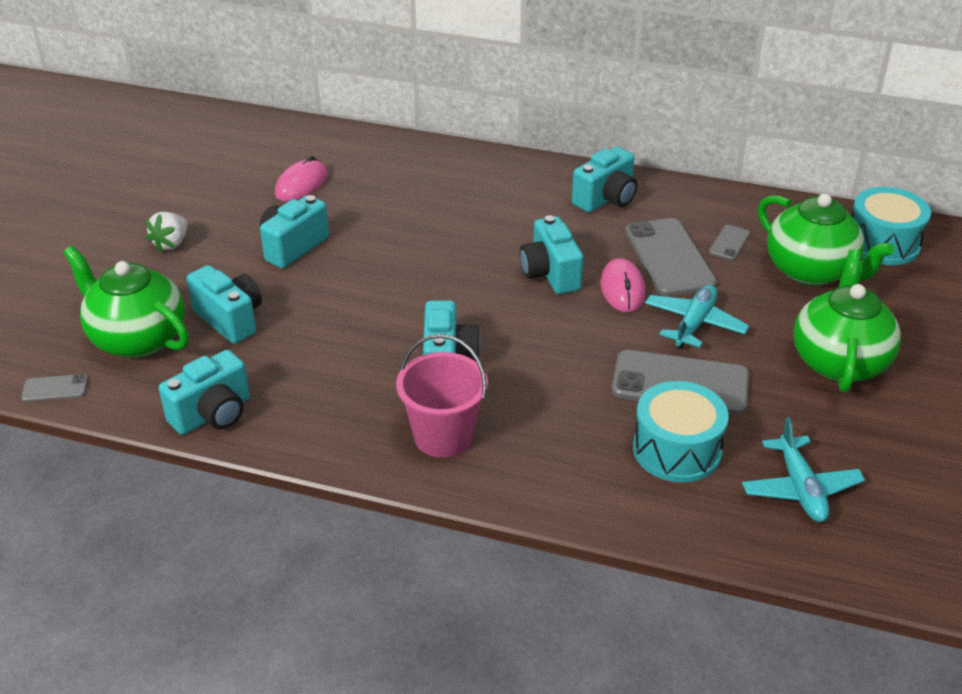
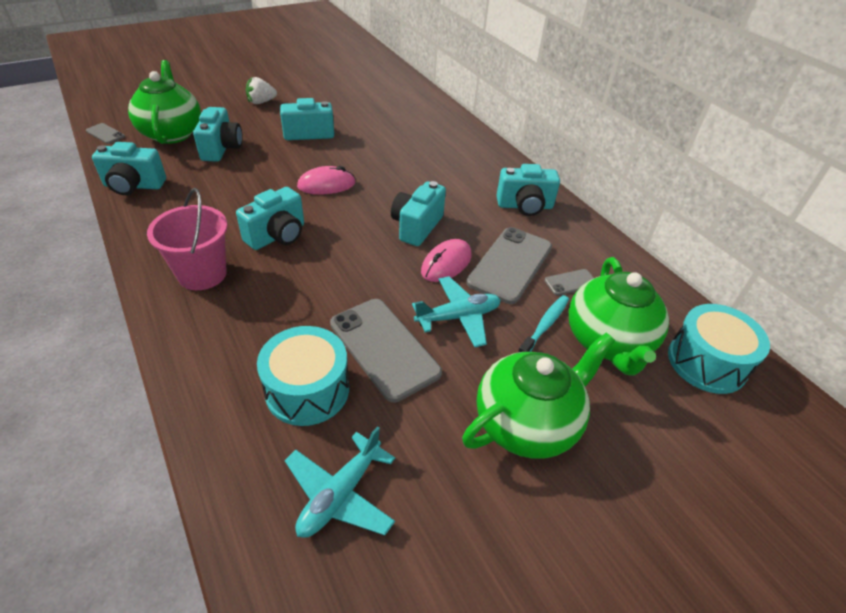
camera: 40 degrees right, 5 degrees up
(301, 184) = (365, 108): pink mouse -> pink mouse (326, 185)
(758, 288) = (544, 326): none -> turquoise toothbrush

